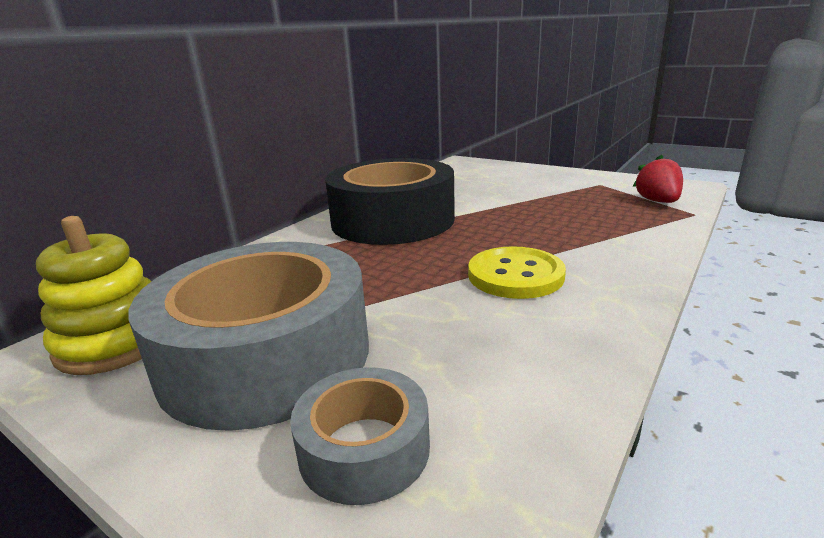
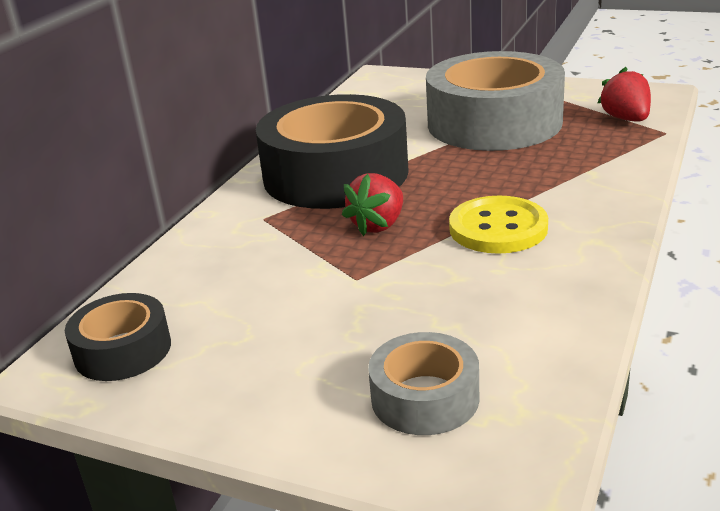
camera: 10 degrees left, 5 degrees up
(115, 342) = (123, 350): yellow stacking toy -> black tape
(266, 355) = (290, 340): grey tape -> grey tape (494, 123)
(407, 261) = (378, 225): none -> red strawberry

